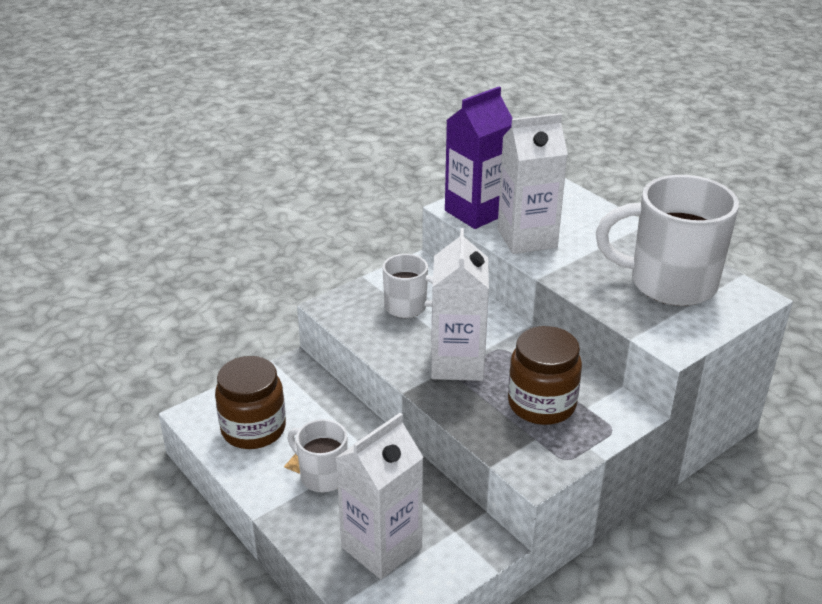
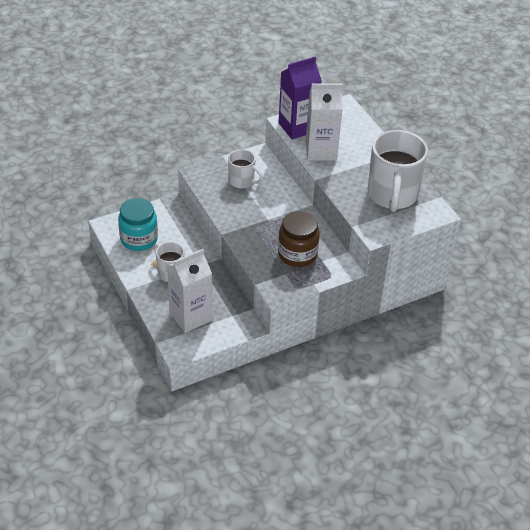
camera: 10 degrees right, 10 degrees up
(253, 429) = (139, 239): brown jar -> turquoise jar
(457, 363) = (259, 222): white carton -> none
(669, 283) = (392, 195): white mug -> white mug turned 105 degrees counterclockwise

